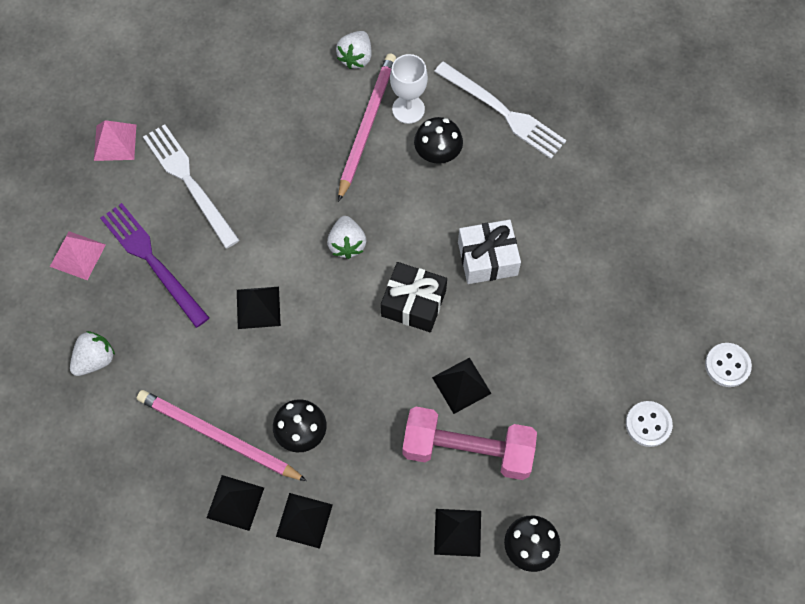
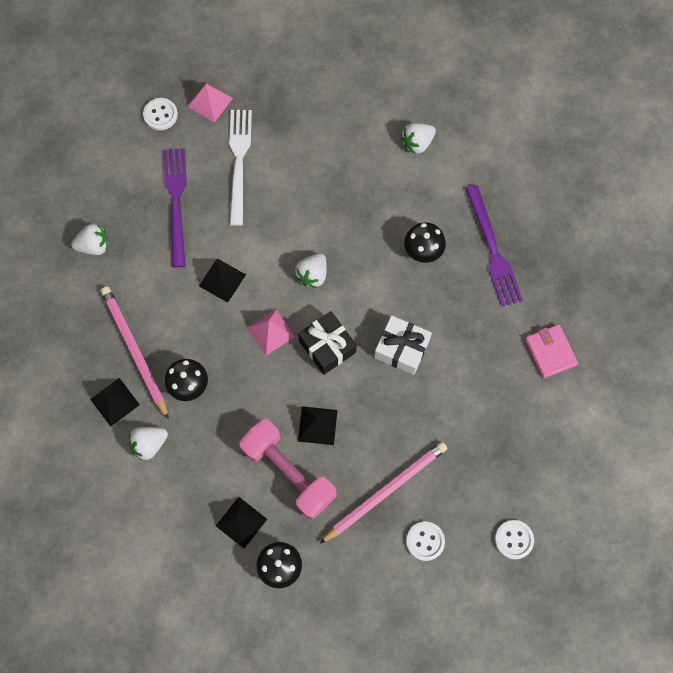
camera: 35 degrees right, 5 degrees up
(70, 186) = (160, 115): none -> white button
(78, 255) = (132, 167): pink pyramid -> pink pyramid (271, 332)
(304, 520) = (149, 444): black pyramid -> white strawberry
(367, 126) = (388, 198): pink pencil -> pink pencil (385, 491)
(408, 109) = (426, 205): white goblet -> none
(503, 112) = (493, 250): white fork -> purple fork
(627, 171) = (550, 352): none -> pink wallet

